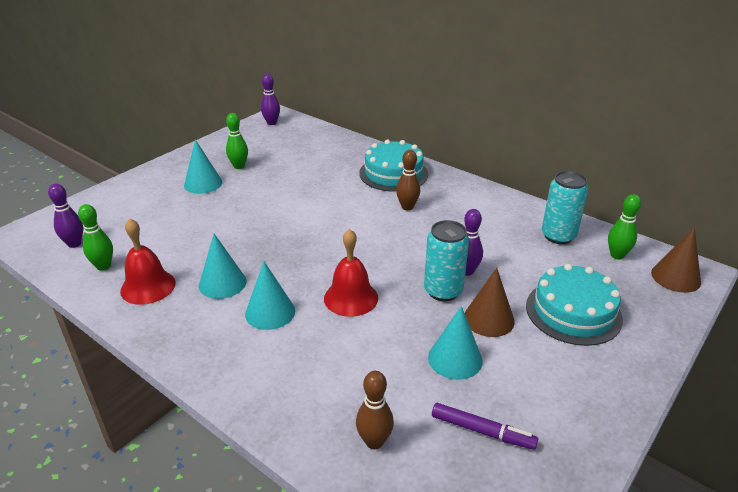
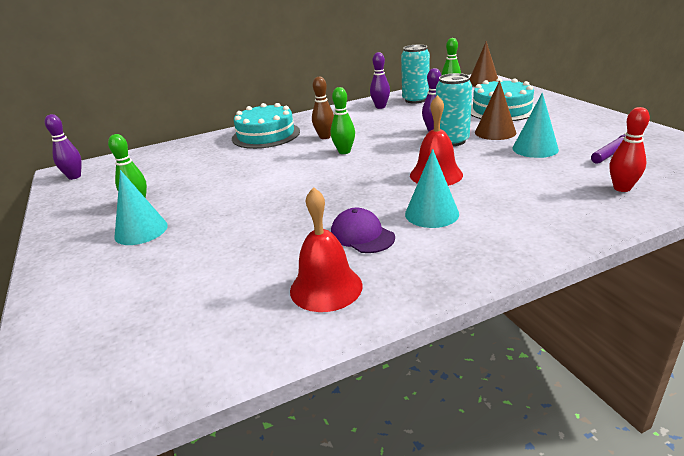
camera: 60 degrees left, 5 degrees down
(74, 244) = (152, 354): purple bowling pin -> purple bowling pin (380, 107)
(103, 266) = (244, 324): green bowling pin -> green bowling pin (344, 152)
(222, 283) = (362, 235): turquoise cone -> purple cap
(374, 441) = (622, 188): brown bowling pin -> red bowling pin

